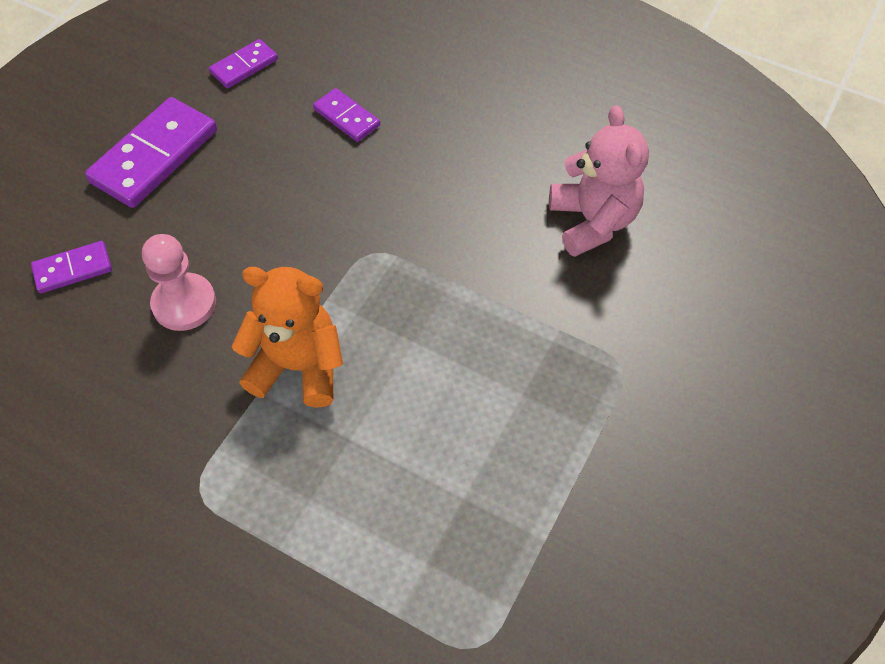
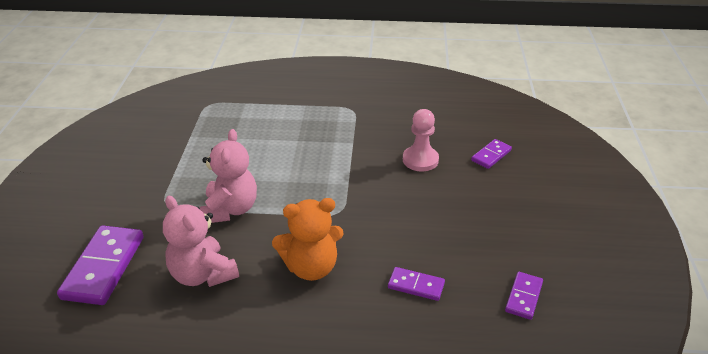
camera: 155 degrees right, 20 degrees down
(154, 156) = (514, 218): purple domino -> purple domino (104, 267)
(298, 367) = (341, 155): orange teddy bear -> orange teddy bear (311, 267)
(525, 317) = (230, 209): none -> pink teddy bear

